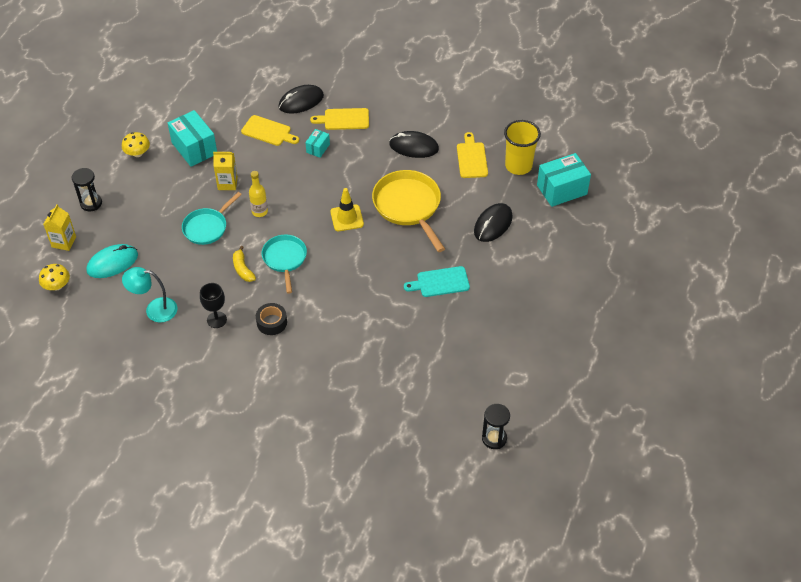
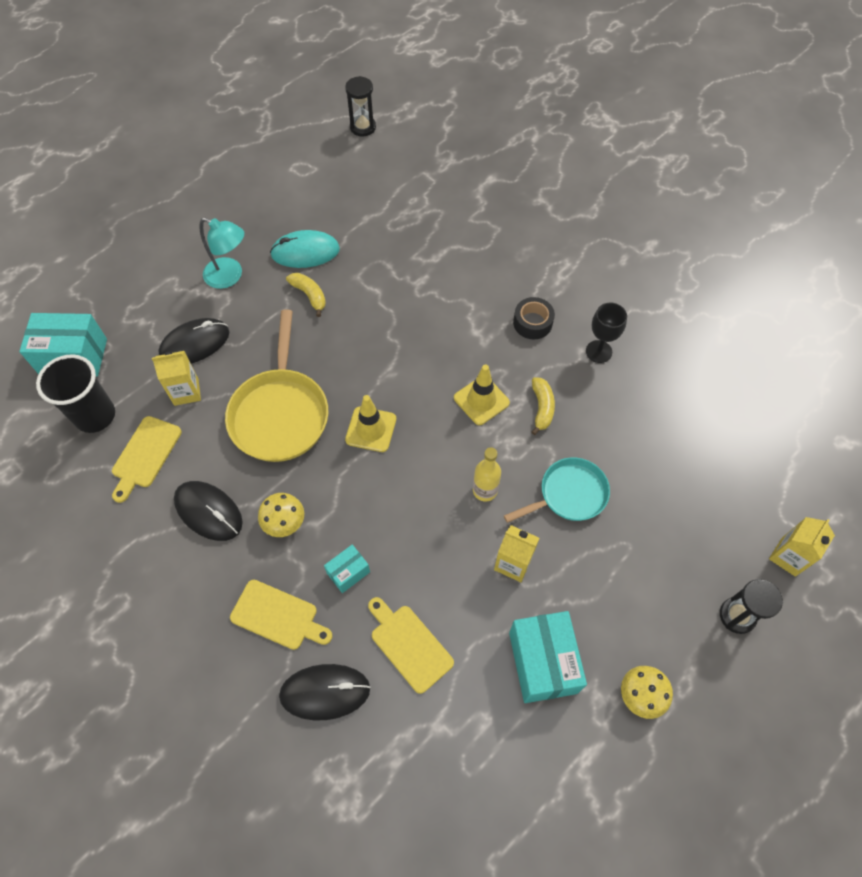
camera: 155 degrees left, 10 degrees up
(57, 285) = (804, 483): yellow mushroom -> yellow mushroom (284, 522)
(112, 263) = (719, 489): turquoise mouse -> turquoise mouse (305, 252)
(154, 310) = (674, 395): turquoise lamp -> turquoise lamp (230, 276)
(285, 259) = (481, 400): turquoise pan -> yellow traffic cone
(440, 282) = (309, 295): turquoise cutting board -> yellow banana
(475, 197) = (186, 392): none -> yellow carton
(518, 166) = (95, 416): yellow cup -> black cup

